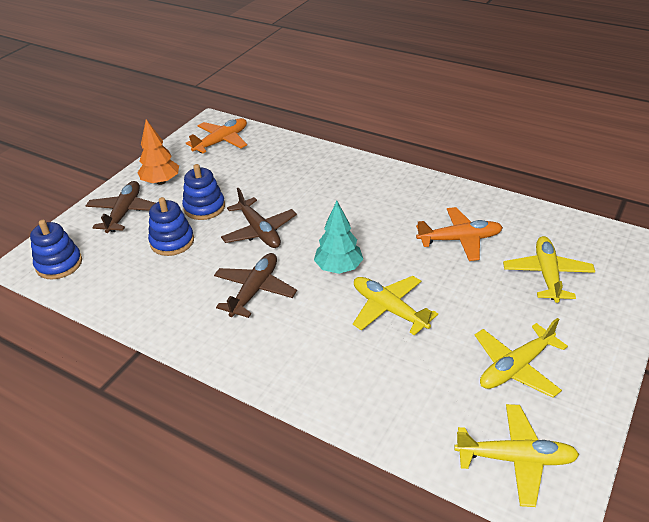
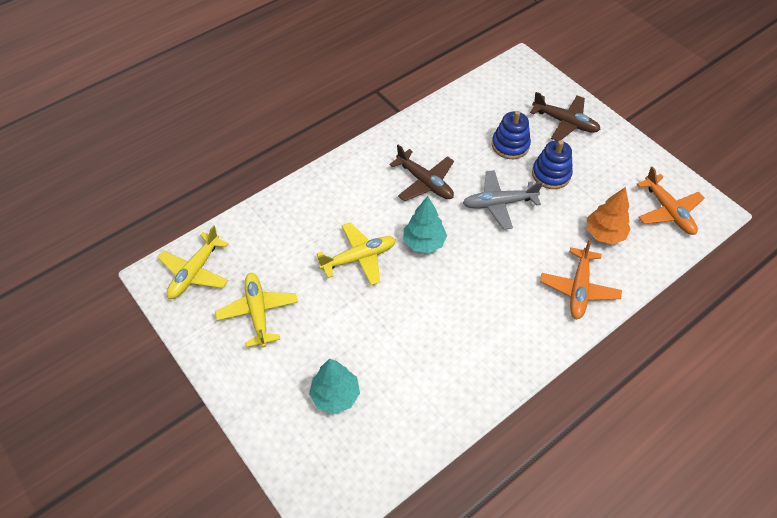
camera: 110 degrees right, 15 degrees up
(59, 264) = (511, 80): blue stacking toy -> none
(161, 181) = (606, 152): orange tree -> orange tree (604, 234)
(259, 231) = (498, 203): brown plane -> grey plane
(460, 239) = (416, 349): orange plane -> orange plane (579, 289)
(547, 274) = (335, 395): yellow plane -> turquoise tree

